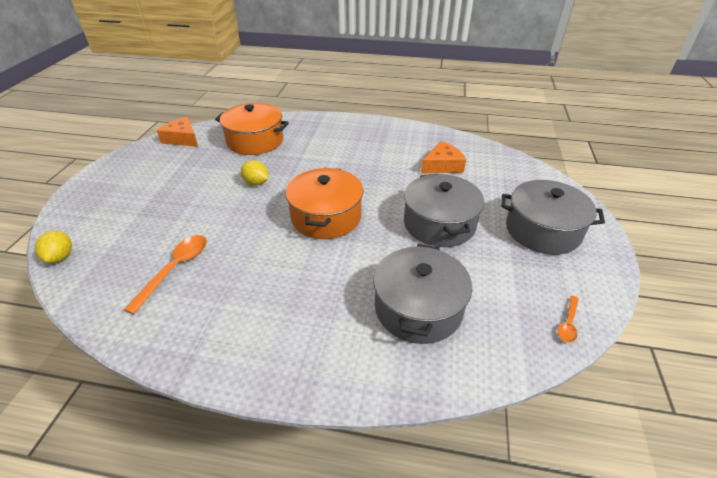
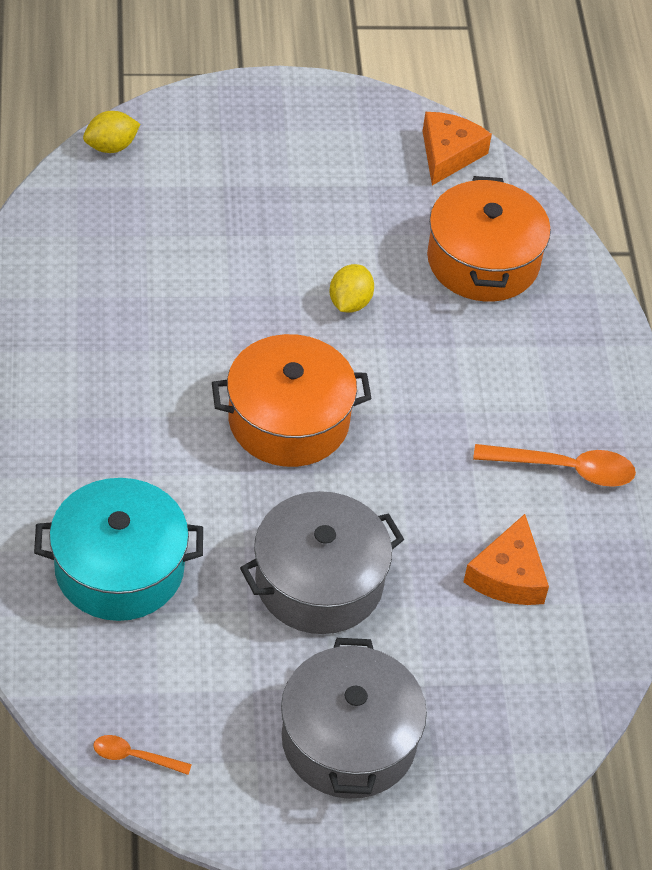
camera: 70 degrees right, 10 degrees up
(175, 269) = (122, 275): orange spoon -> orange spoon (565, 469)
(418, 308) = (119, 568): grey pot -> turquoise pot
(442, 166) = (508, 575): orange cheese -> orange cheese turned 60 degrees clockwise

